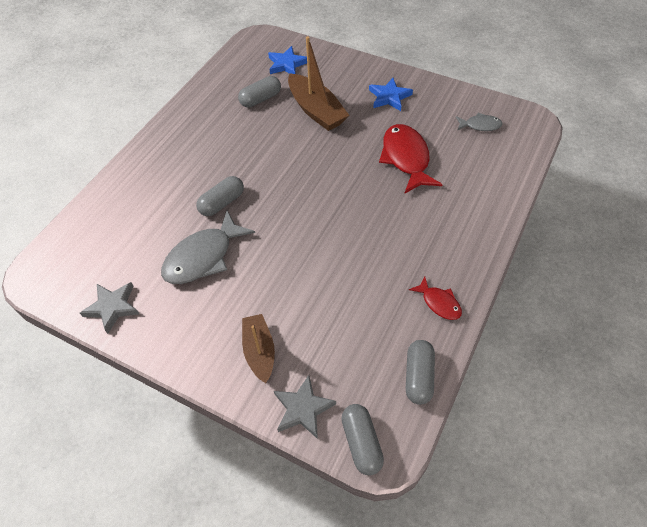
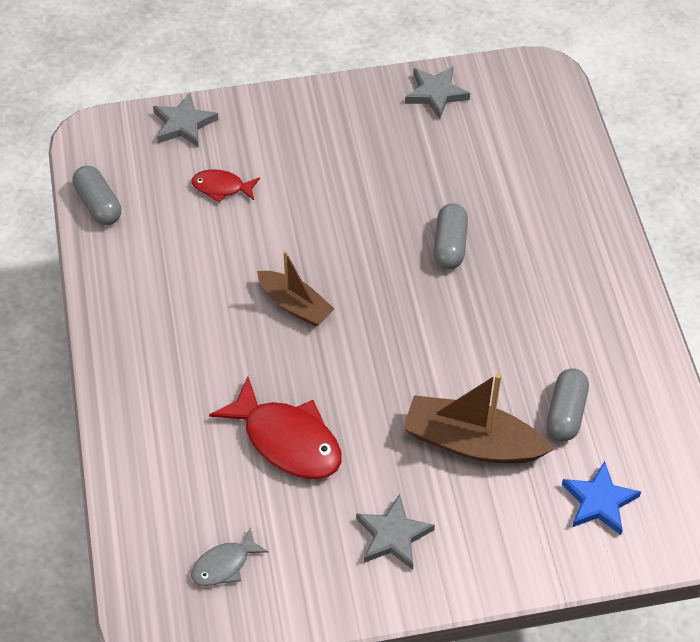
camera: 140 degrees right, 0 degrees up
(203, 257) = (404, 182): grey fish -> none
(259, 351) = (262, 140): brown boat -> brown boat (295, 305)
(361, 443) = (114, 130): grey capsule -> none
(389, 97) = (393, 536): blue star -> grey star
(439, 303) = (122, 281): red fish -> red fish (221, 187)

